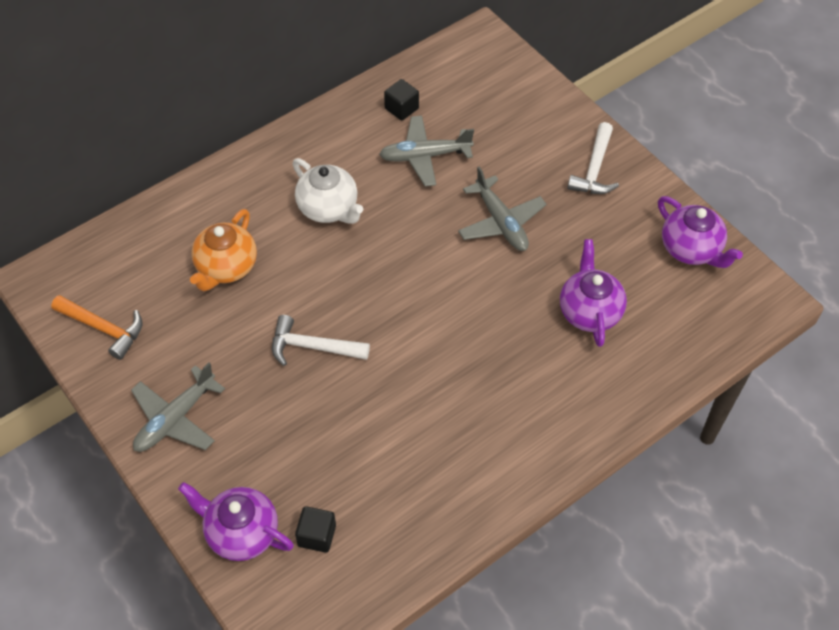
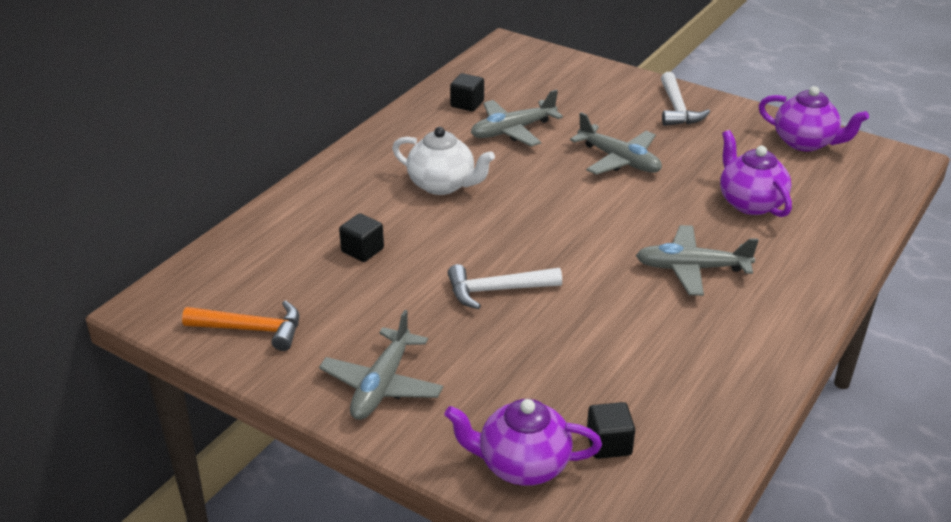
camera: 20 degrees left, 20 degrees down
(226, 267) = (362, 250): orange teapot -> black cube
(489, 374) = (691, 268): none -> grey plane

